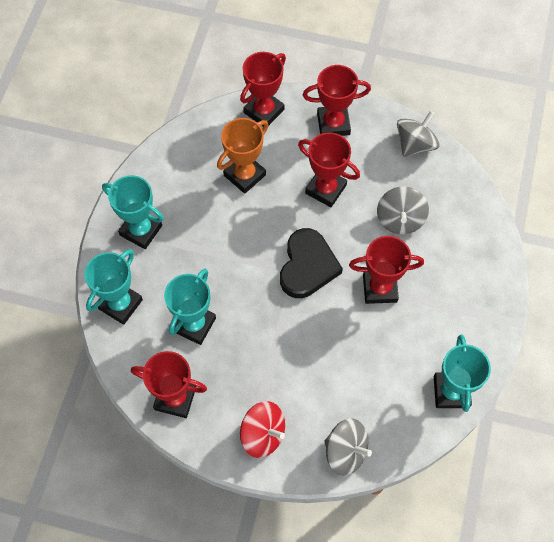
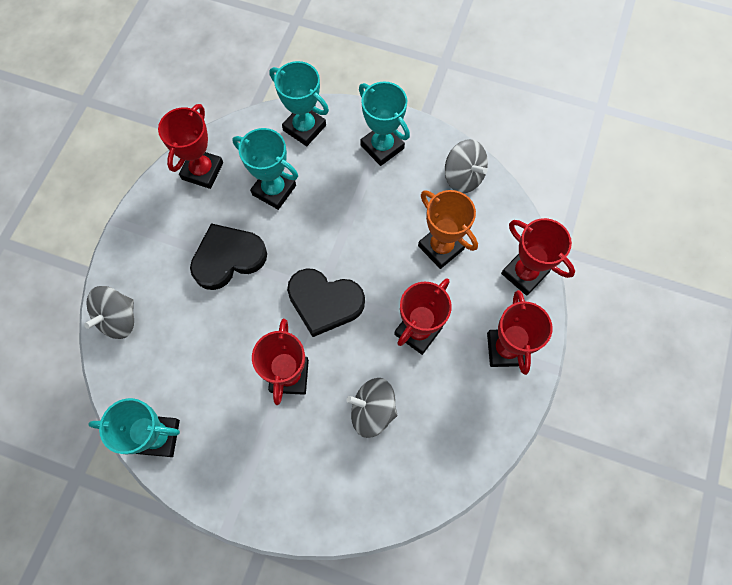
camera: 95 degrees right, 5 degrees up
(141, 230) = (382, 147): turquoise trophy -> turquoise trophy turned 75 degrees counterclockwise
(263, 434) = (152, 244): red spinning top -> none
(271, 357) = (228, 258): none -> black heart
(415, 144) = (474, 444): grey spinning top -> grey spinning top (463, 177)

